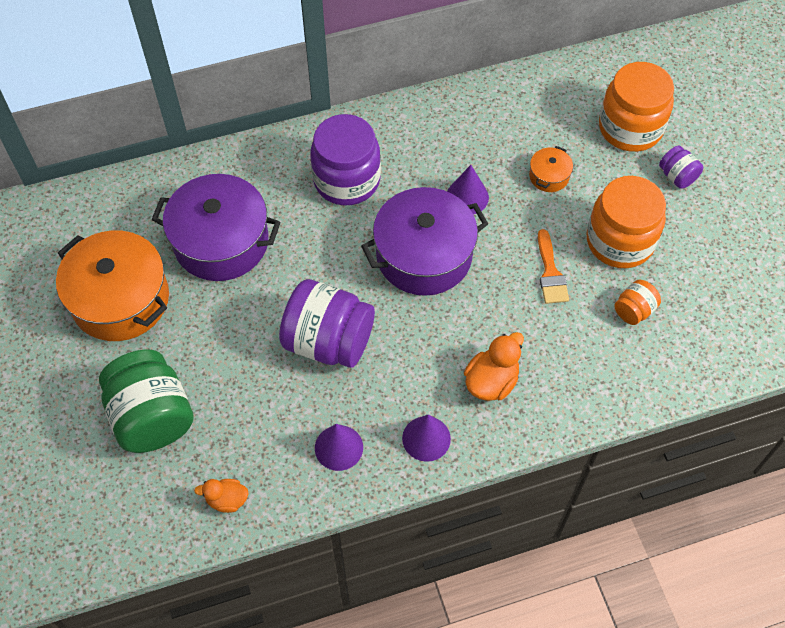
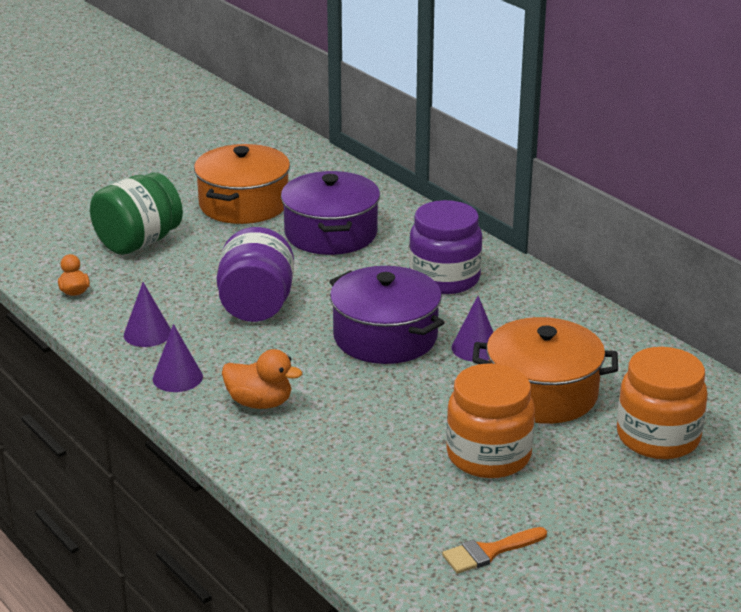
camera: 70 degrees right, 30 degrees down
(549, 176) = (542, 393): orange pot -> orange pot, size x2.29
(550, 273) = (414, 416): orange brush -> orange brush (489, 552)
(634, 310) = (401, 480): orange jar -> none
(677, 176) = (614, 483): purple jar -> none

